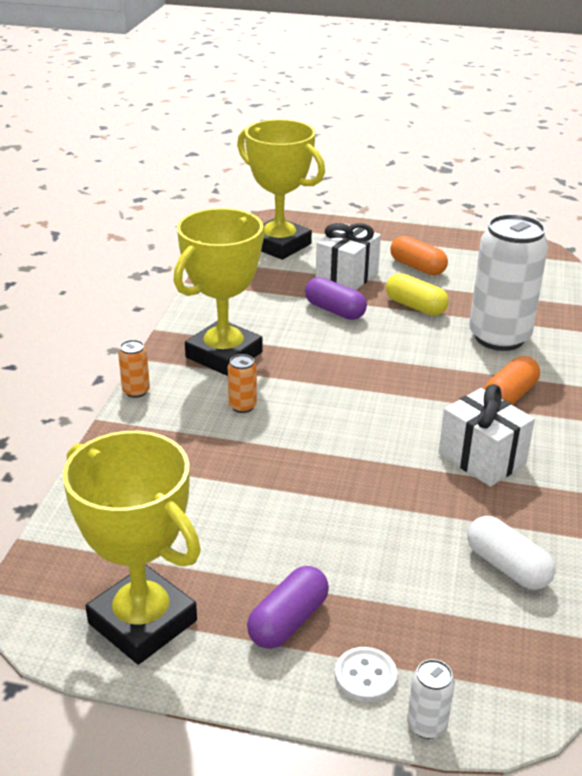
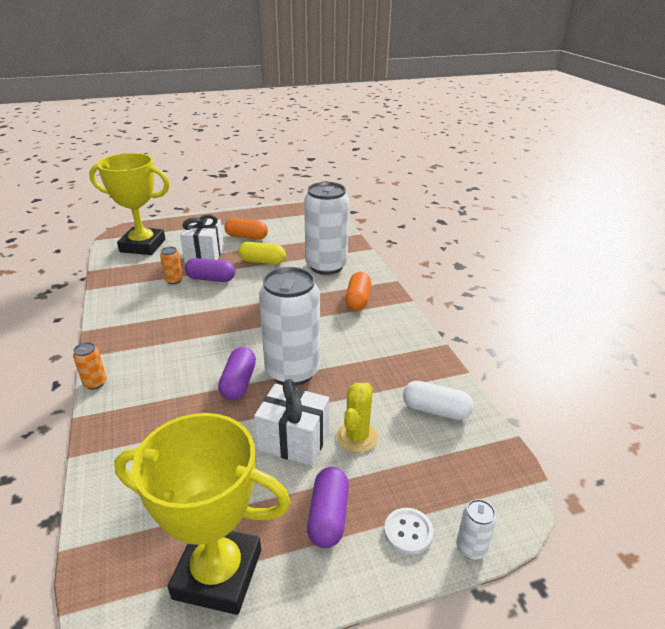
camera: 30 degrees left, 0 degrees up
(224, 355) = (150, 333): yellow trophy -> none
(242, 406) = (188, 366): orange can -> orange can (174, 280)
(286, 445) = (239, 383): none -> purple capsule
(358, 454) = (292, 371): none -> white can
(382, 556) = (357, 437): none -> yellow cactus
(482, 458) = (370, 345): white gift -> white gift (294, 441)

